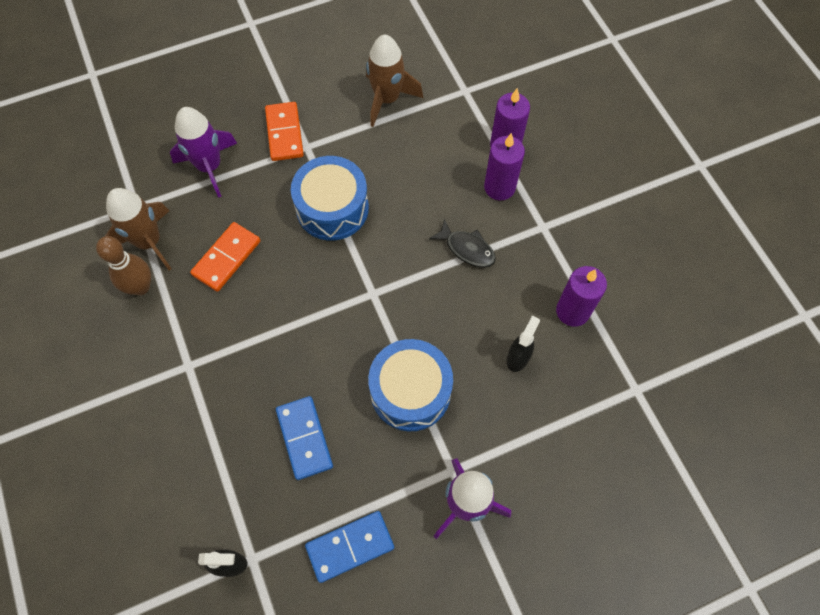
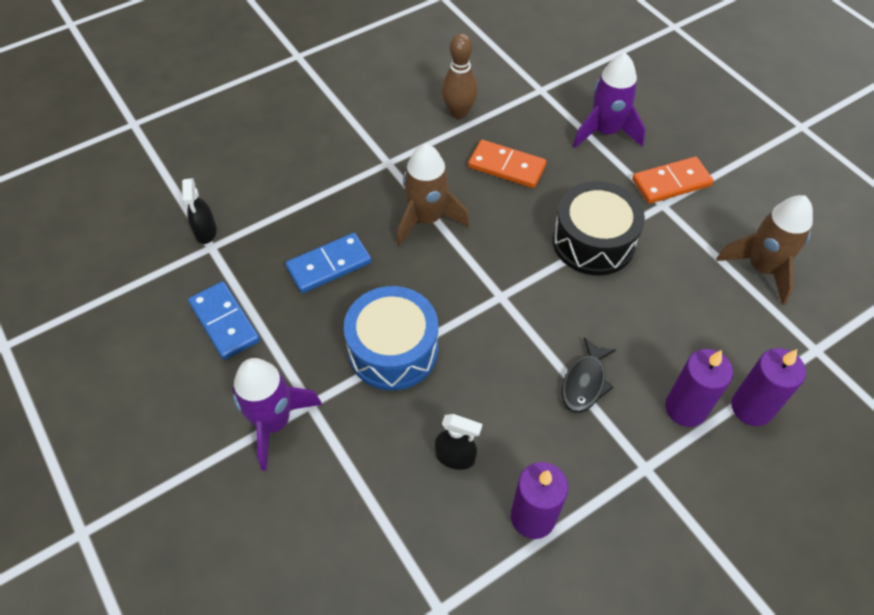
camera: 80 degrees right, 10 degrees down
(149, 242) = (506, 107): brown rocket -> brown rocket (427, 219)
(332, 208) = (593, 241): blue drum -> black drum

